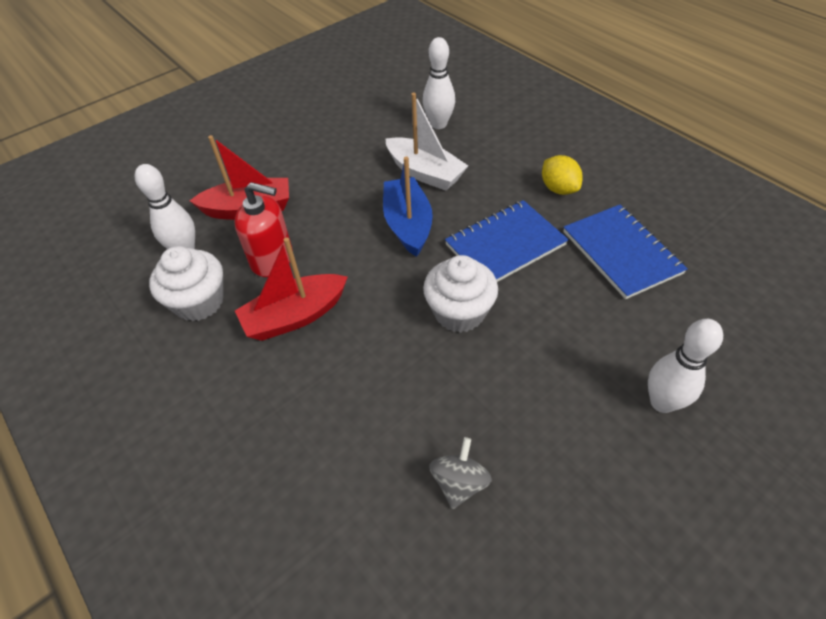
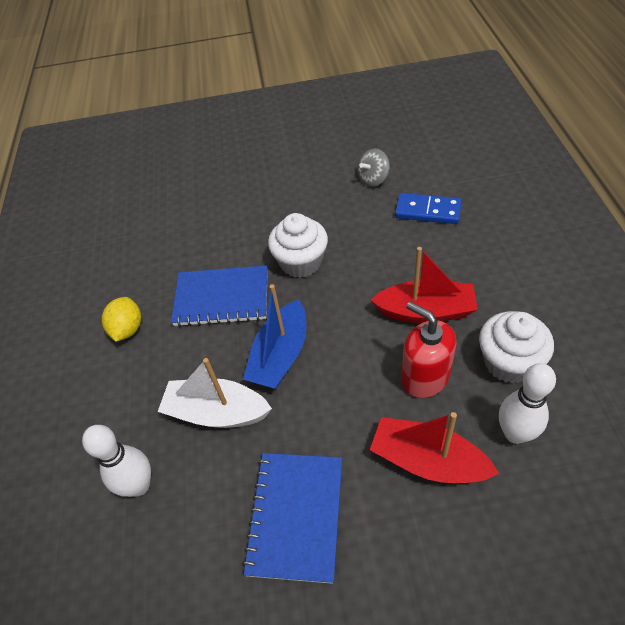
camera: 145 degrees left, 0 degrees up
(349, 455) = (427, 211): none -> blue domino
(425, 173) = (217, 412): white boat -> white boat turned 60 degrees counterclockwise
(621, 252) = (153, 255): blue notebook -> blue notebook (296, 516)
(662, 402) = (237, 173): white bowling pin -> none

